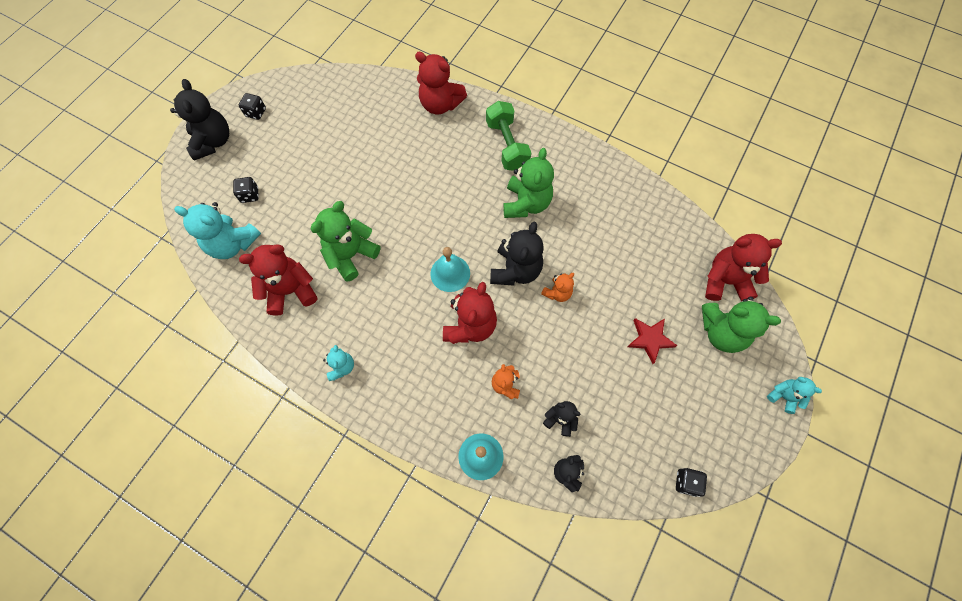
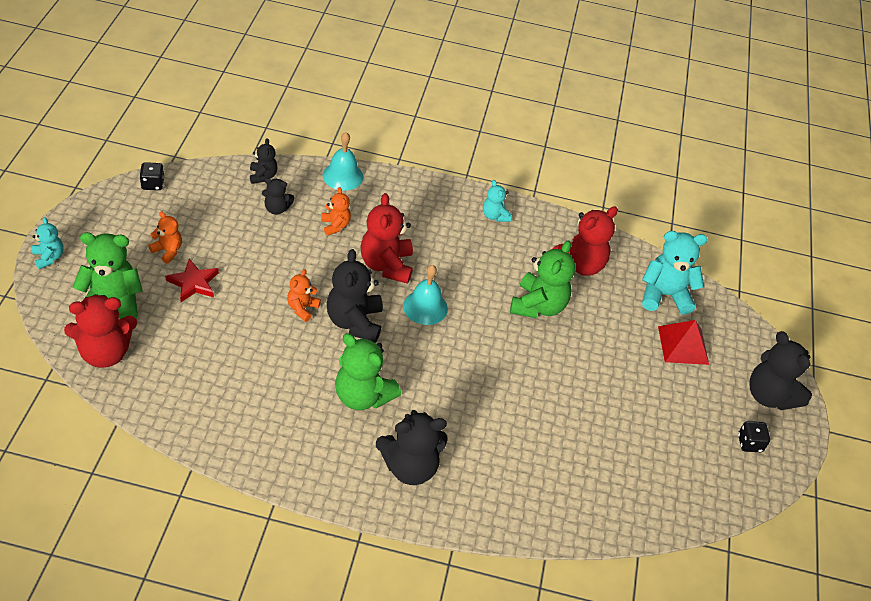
camera: 155 degrees right, 20 degrees down
(250, 195) = (683, 345): black dice -> red pyramid
(440, 104) = (522, 508): red teddy bear -> none
(507, 145) = (410, 467): green dumbbell -> black teddy bear
(526, 203) = (362, 396): green teddy bear -> green teddy bear turned 45 degrees counterclockwise
(672, 383) = (168, 251): none -> orange teddy bear
(783, 396) = (49, 257): turquoise teddy bear -> turquoise teddy bear turned 135 degrees counterclockwise

